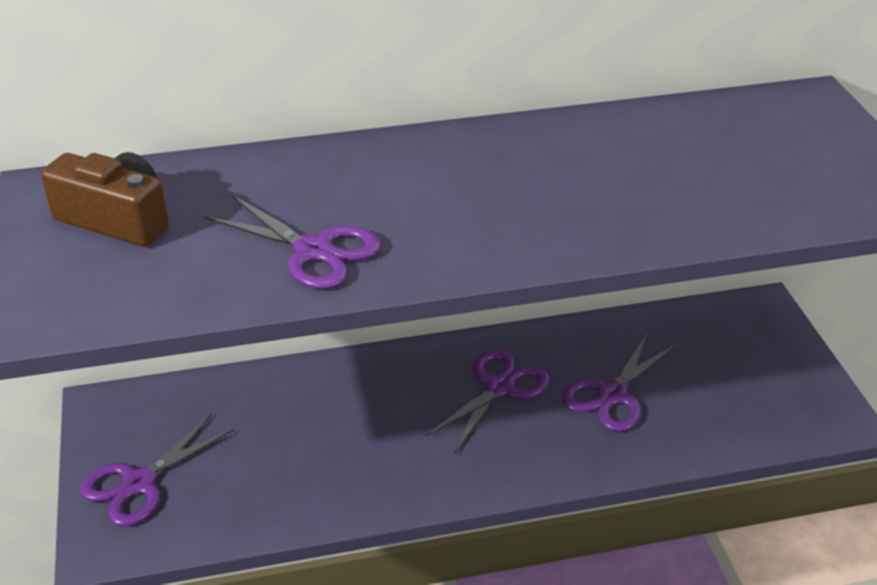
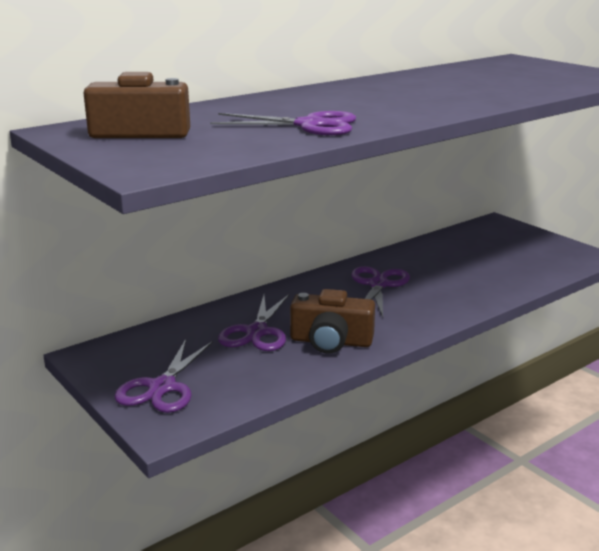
camera: 25 degrees left, 15 degrees down
(365, 472) = (331, 341): none -> brown camera
(612, 395) = (452, 273): purple scissors -> purple scissors (257, 332)

